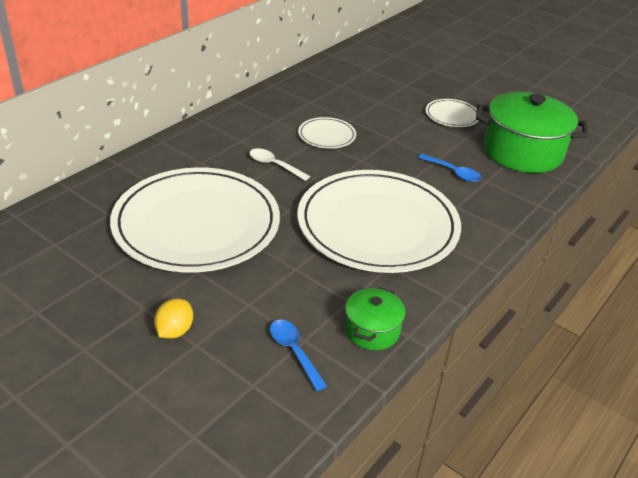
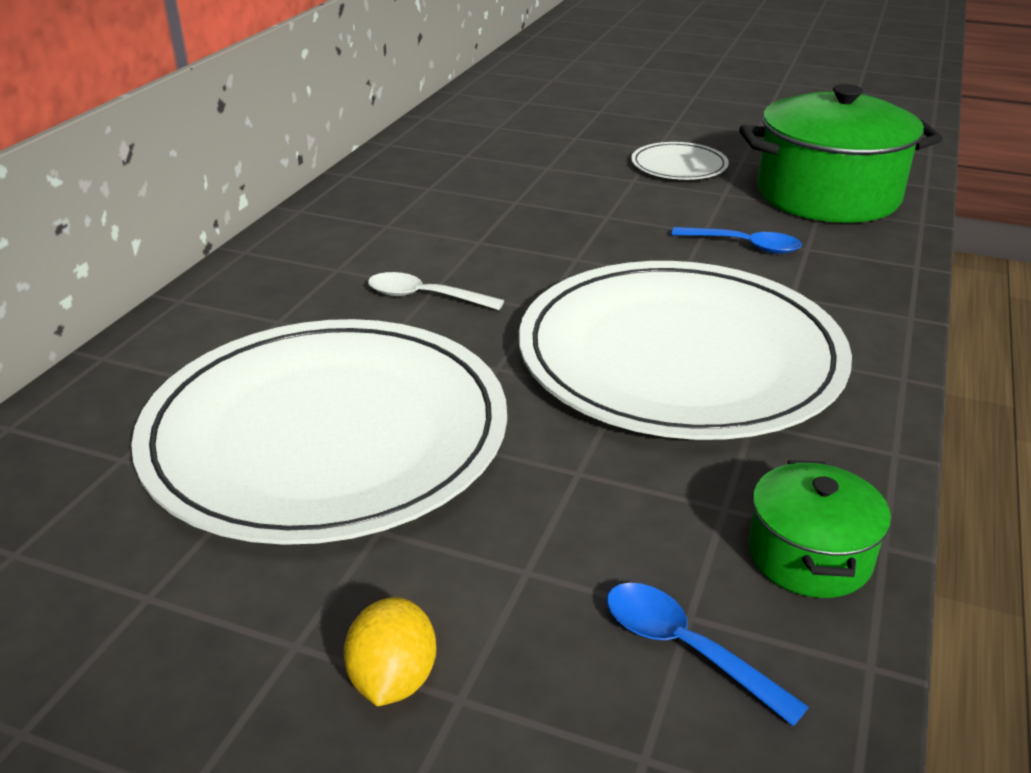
camera: 15 degrees left, 5 degrees down
(327, 135) = (491, 231): white plate -> none

